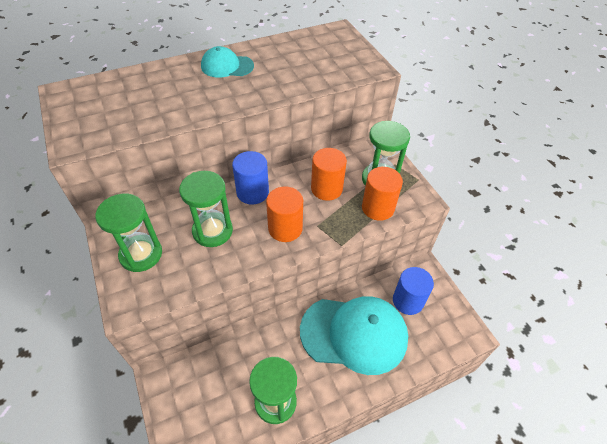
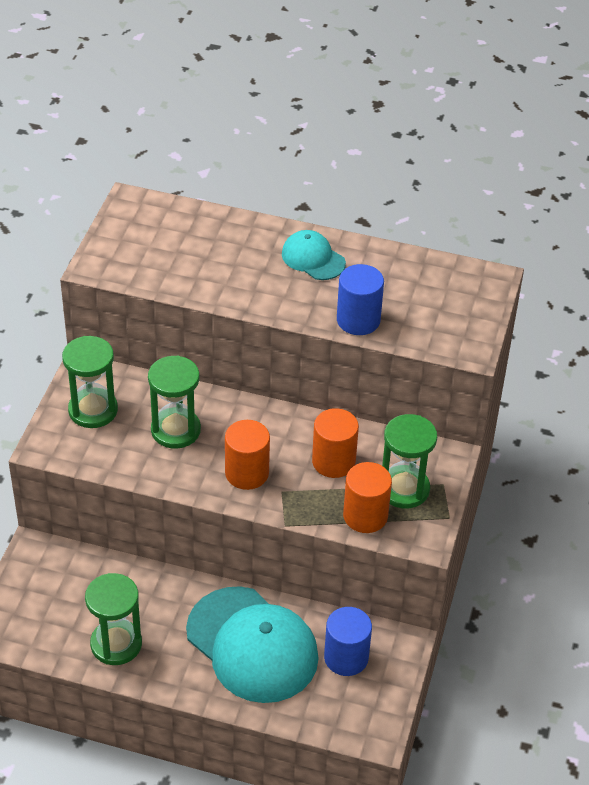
camera: 40 degrees right, 5 degrees down
(252, 192) = (252, 416): blue cylinder -> blue cylinder (358, 320)

